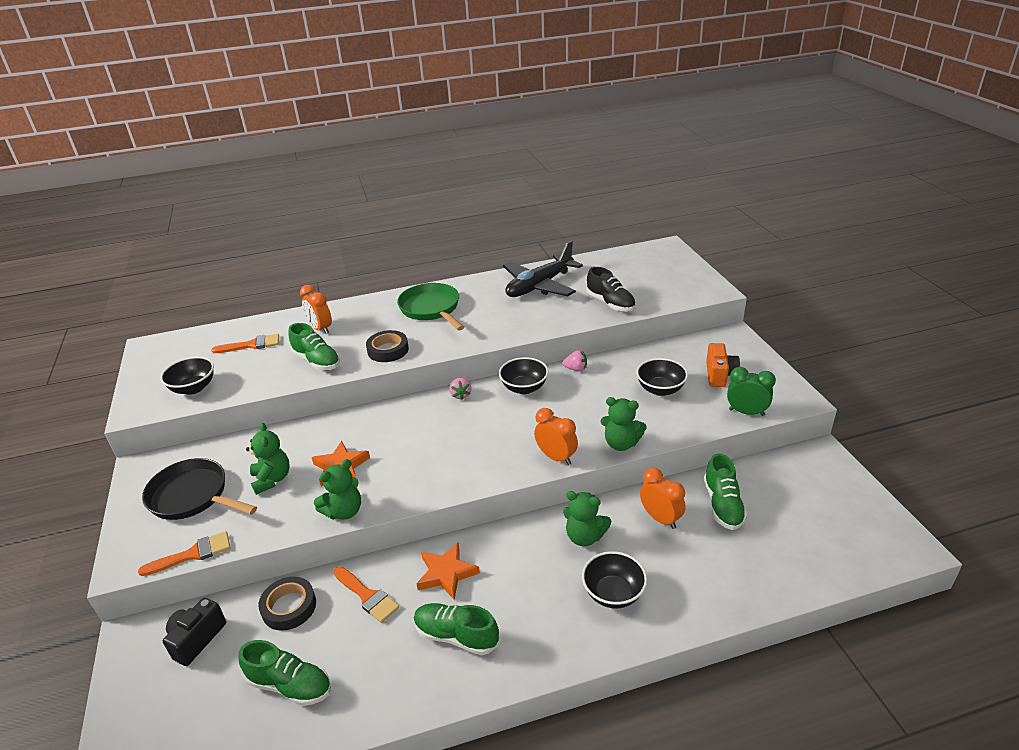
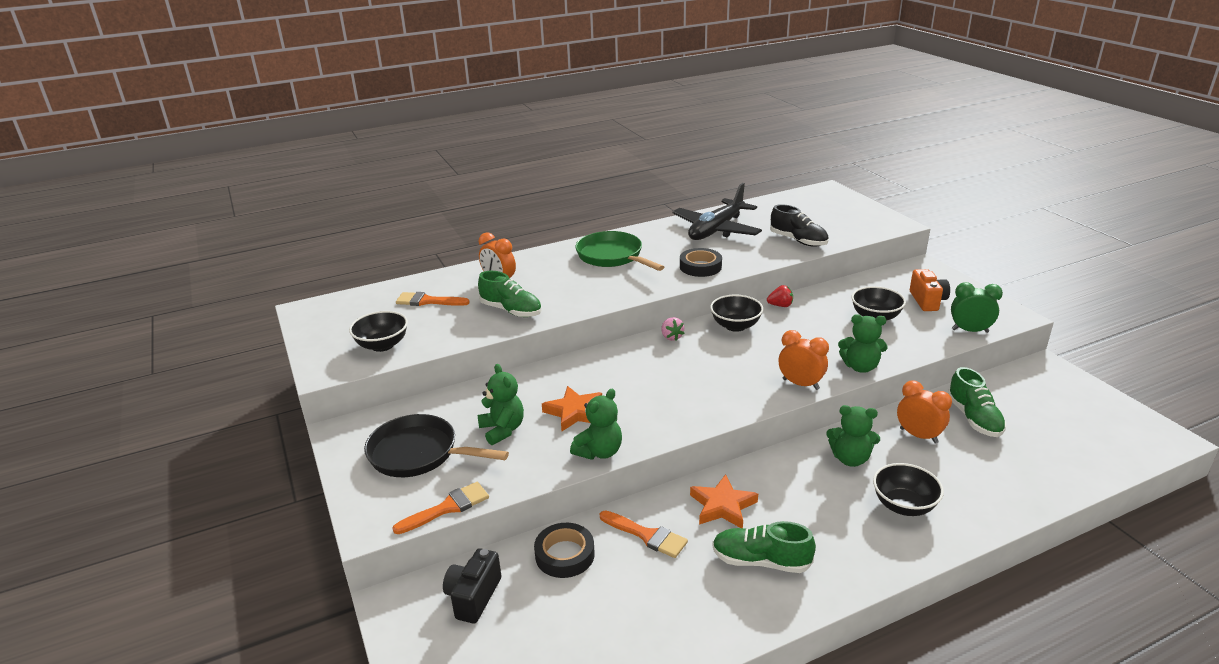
camera: 10 degrees left, 5 degrees down
(251, 345) = (428, 301): orange brush -> orange brush turned 150 degrees counterclockwise
(290, 685) = (602, 627): green shoe -> none
(388, 350) = (585, 296): black tape -> black tape (700, 267)
(576, 369) = (780, 305): pink strawberry -> red strawberry

